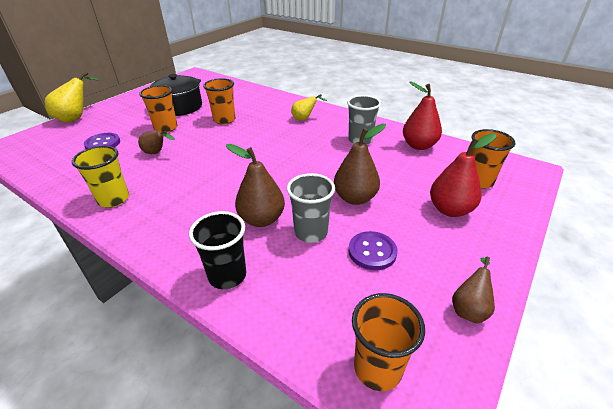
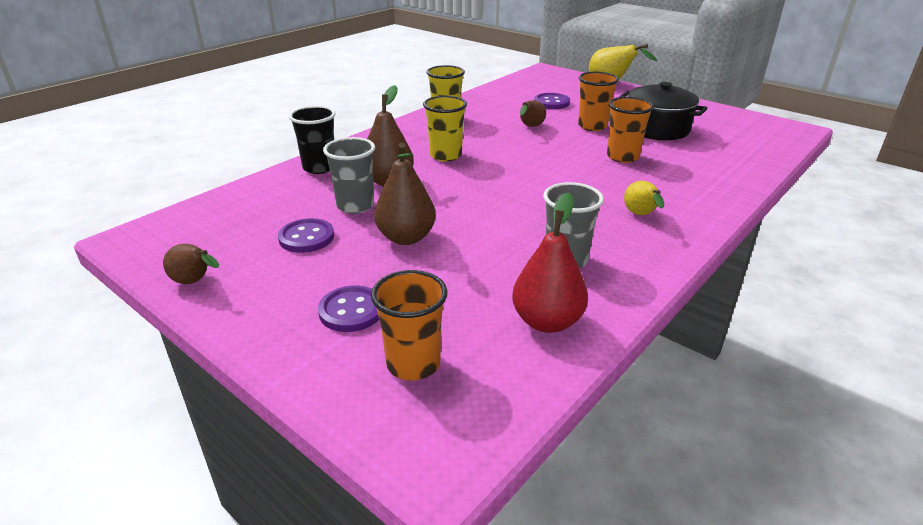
camera: 95 degrees right, 5 degrees down
(209, 192) = (445, 155): none -> yellow cup
(377, 368) = (183, 224): orange cup -> none
(450, 210) = (351, 311): red pear -> purple button

